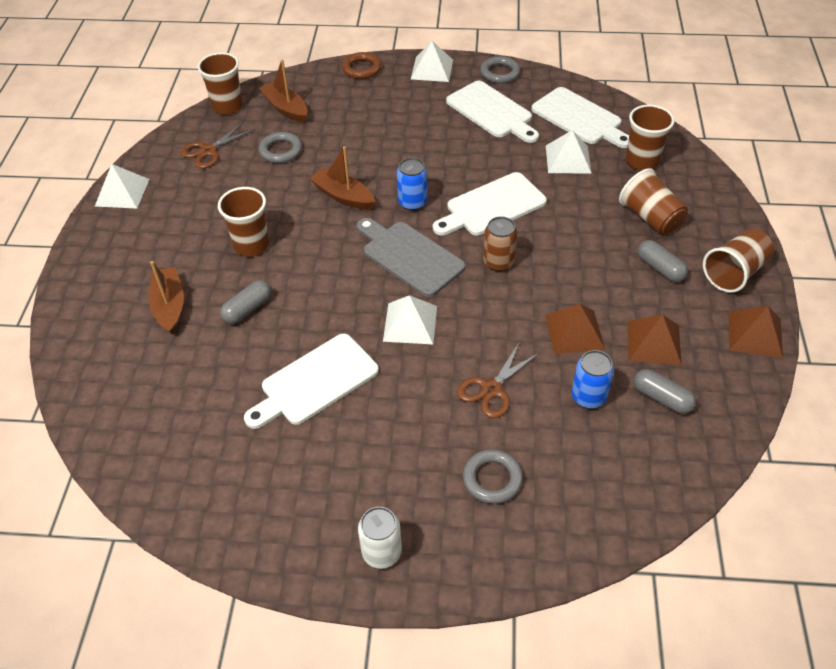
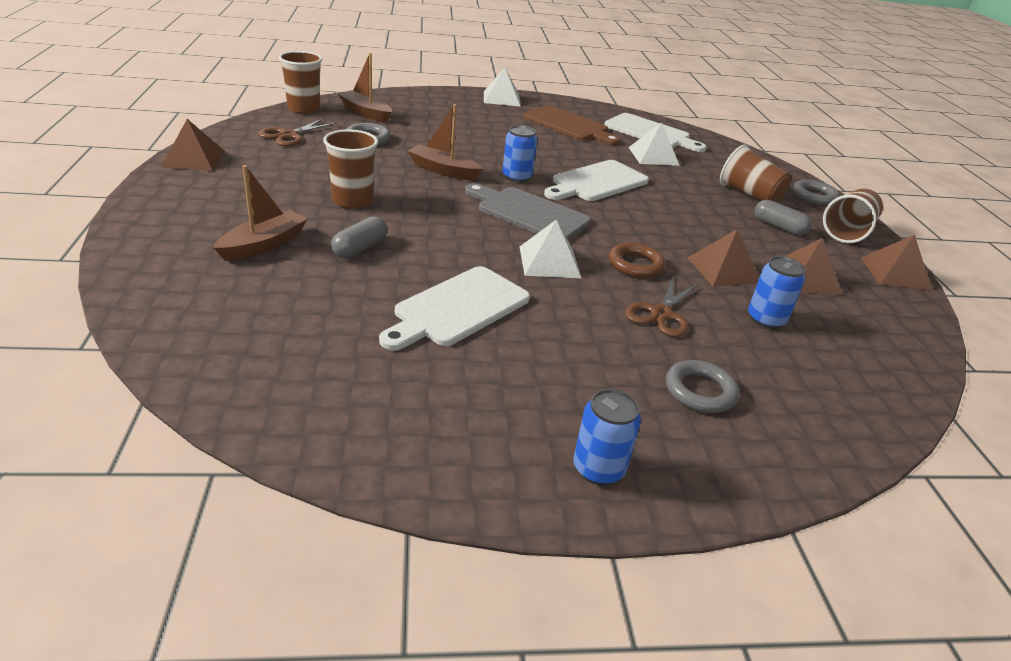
camera: 15 degrees left, 15 degrees down
(122, 192) = (193, 159): white pyramid -> brown pyramid
(169, 306) = (263, 244): brown boat -> brown boat turned 60 degrees clockwise
(362, 69) = (434, 94): brown ring -> brown ring (635, 265)
(382, 552) = (598, 469): white can -> blue can
(492, 112) = (568, 125): white cutting board -> brown cutting board
(498, 262) = (621, 219): brown can -> none
(499, 73) = (565, 104): grey ring -> grey ring (814, 196)
(642, 161) = (720, 160): brown cup -> none
(662, 398) = (839, 320): grey capsule -> none

